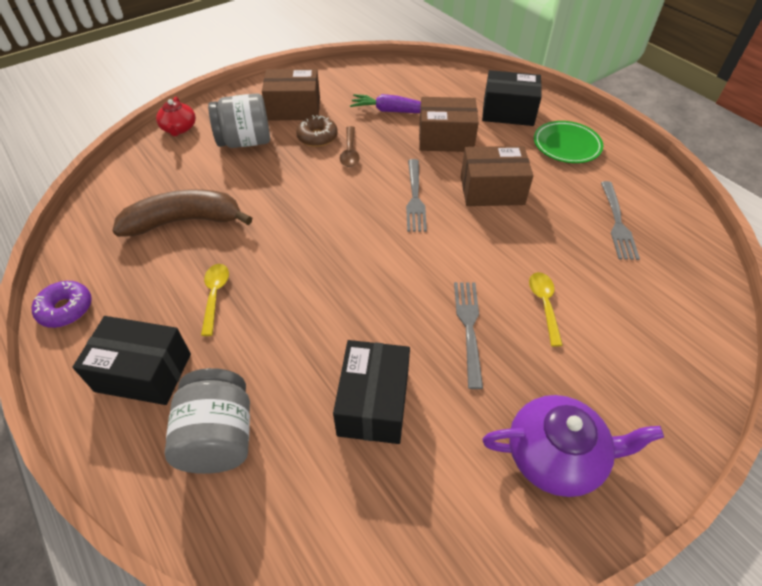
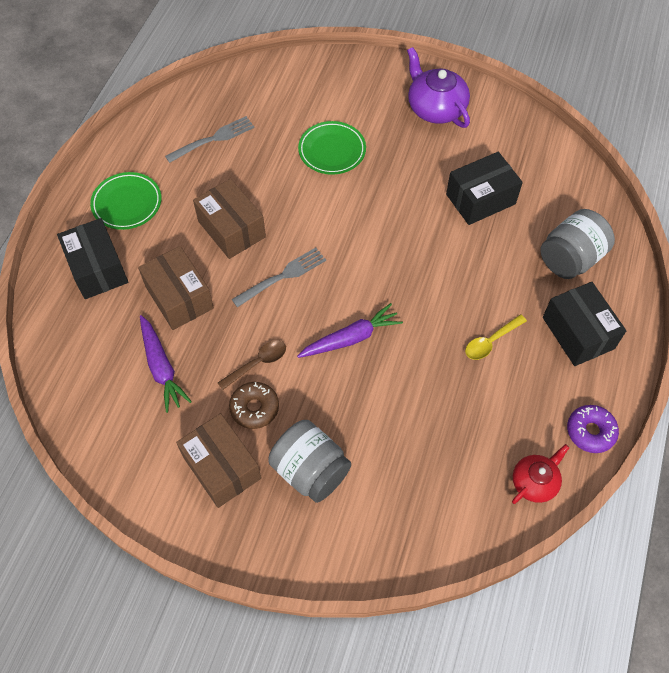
camera: 125 degrees left, 10 degrees up
(179, 128) = (339, 559): red teapot -> red teapot (535, 482)
(184, 221) = (447, 429): brown banana -> none
(317, 209) = (351, 338): none -> purple carrot
(469, 327) = (385, 180): grey fork -> none
(544, 305) = (332, 151): yellow spoon -> green plate

